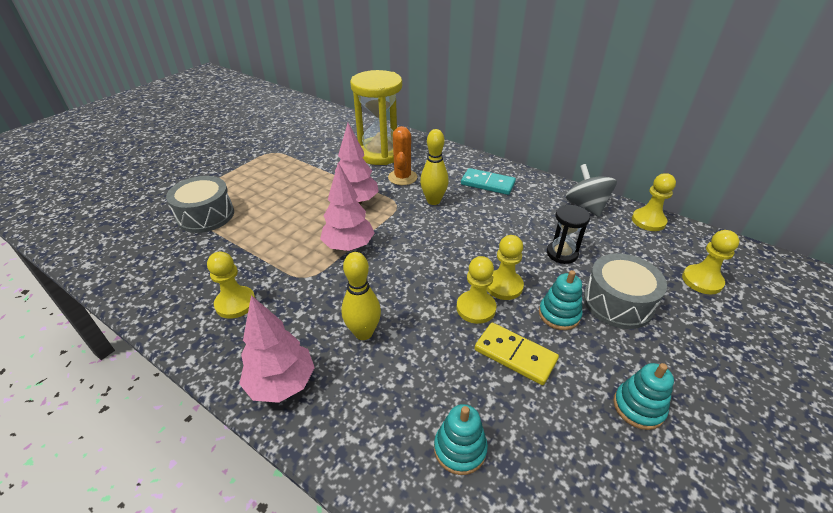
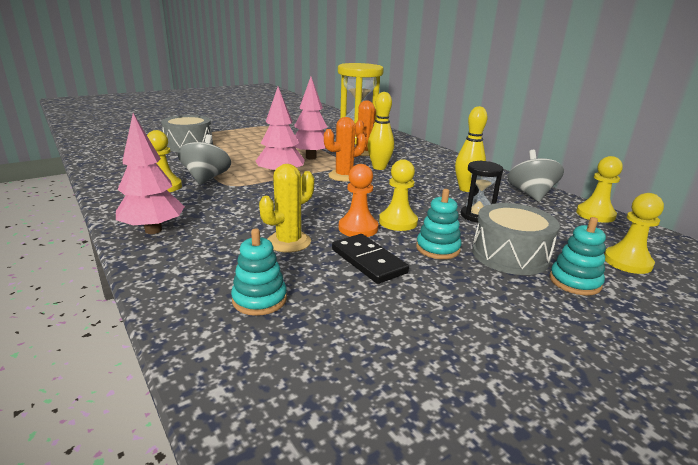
camera: 20 degrees right, 15 degrees down
(272, 273) = (206, 178): none -> grey spinning top
(363, 333) = (245, 220): yellow bowling pin -> yellow bowling pin (466, 189)
(410, 226) = (344, 176): none -> orange cactus
(428, 353) = (289, 242): none -> yellow cactus
(476, 308) = (358, 228): yellow pawn -> orange pawn
(487, 184) = (440, 167): turquoise domino -> none
(515, 355) = (368, 261): yellow domino -> black domino
(638, 407) = (469, 323): turquoise stacking toy -> turquoise stacking toy (574, 282)

